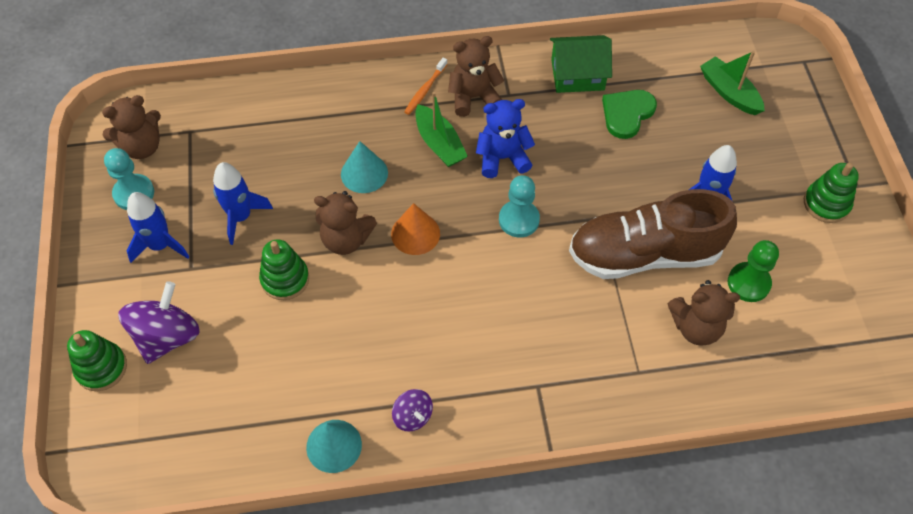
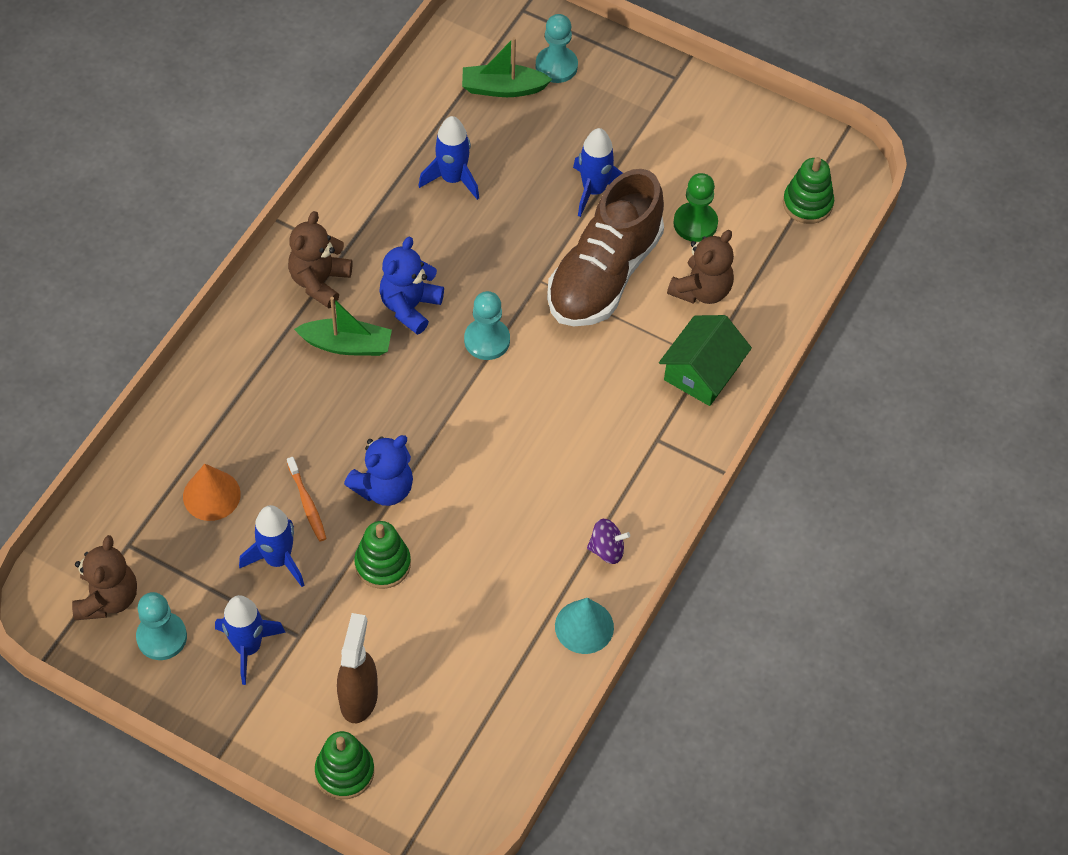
camera: 55 degrees left, 0 degrees up
(167, 336) = (359, 697): purple spinning top -> brown spray bottle
(346, 239) = (384, 488): brown teddy bear -> blue teddy bear
(364, 173) = (323, 427): turquoise cone -> none
(415, 233) = (428, 429): orange cone -> orange cone (211, 495)
(425, 90) = (273, 314): orange toothbrush -> orange toothbrush (307, 503)
(577, 75) = (373, 183): green house -> green house (702, 372)
(627, 114) = (452, 179): green heart -> blue rocket
(782, 110) = (556, 66): none -> turquoise pawn
(826, 204) = (673, 112): green stacking toy -> green stacking toy (807, 204)

